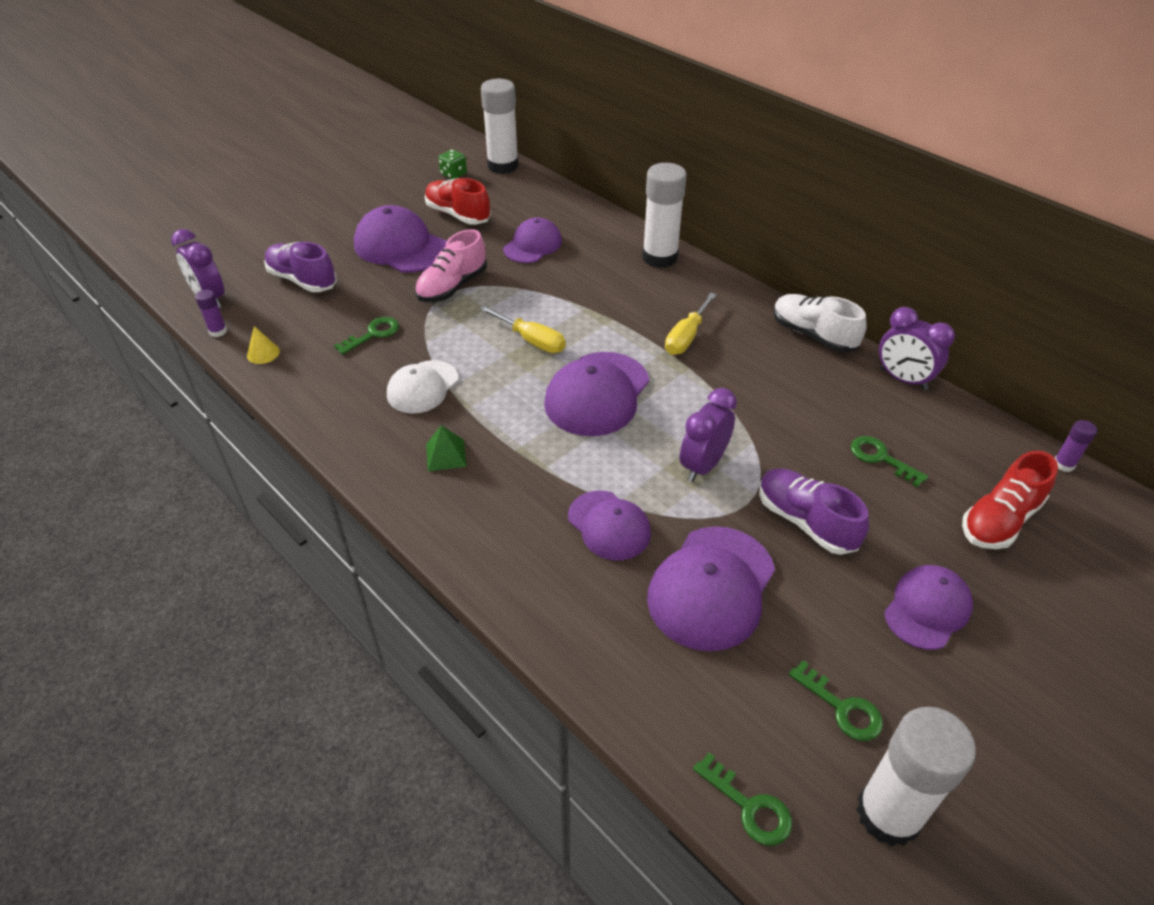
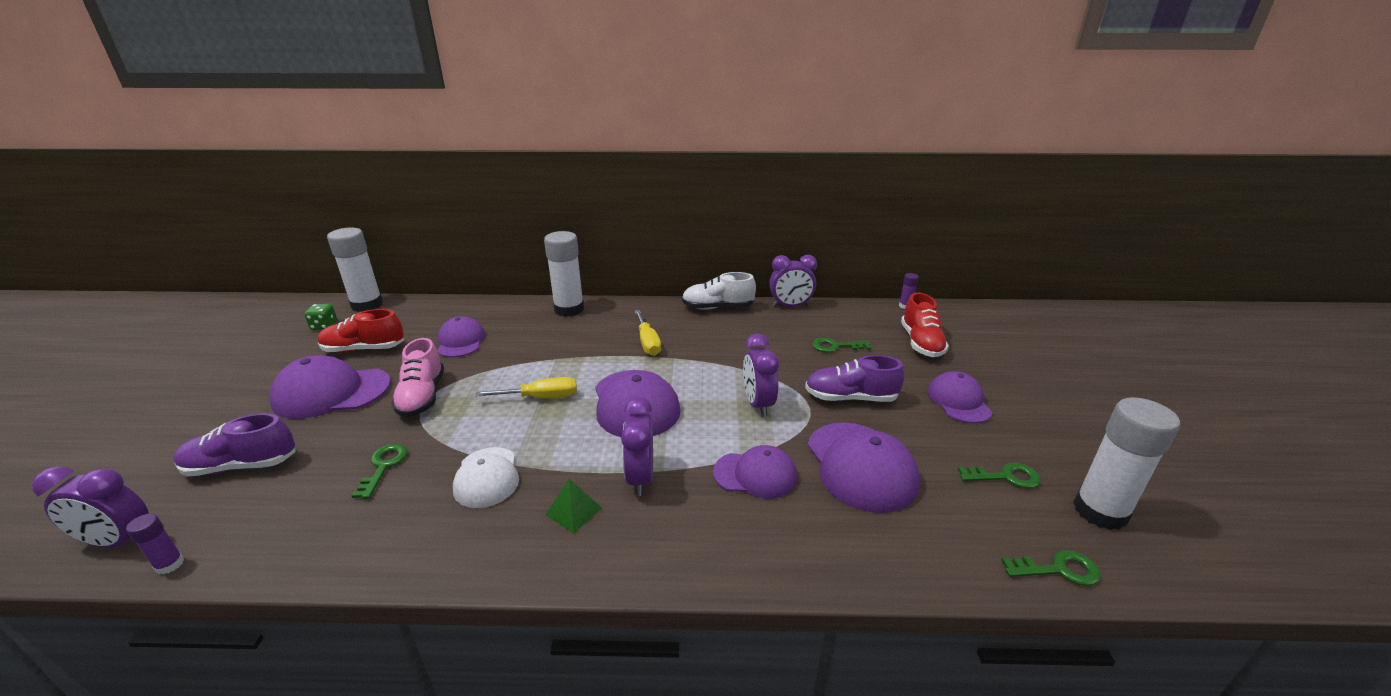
camera: 45 degrees left, 15 degrees down
(263, 353) = (263, 550): yellow cone -> none
(520, 463) = (640, 478): none -> purple clock

